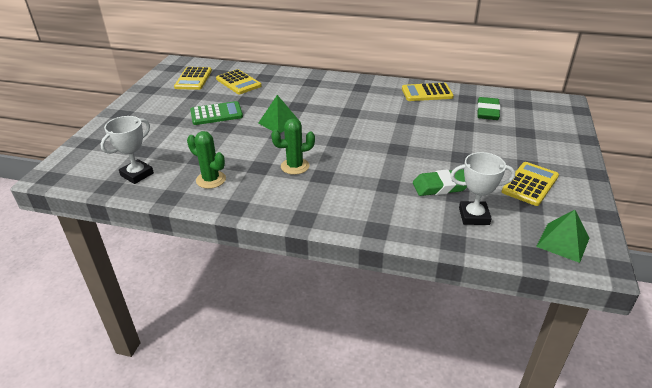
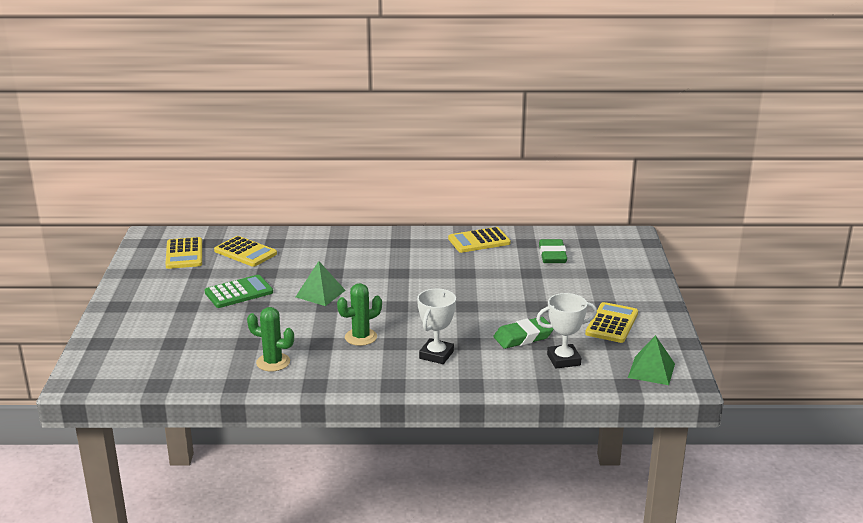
camera: 15 degrees left, 10 degrees down
(137, 174) = (183, 368): white trophy -> white trophy (436, 355)

